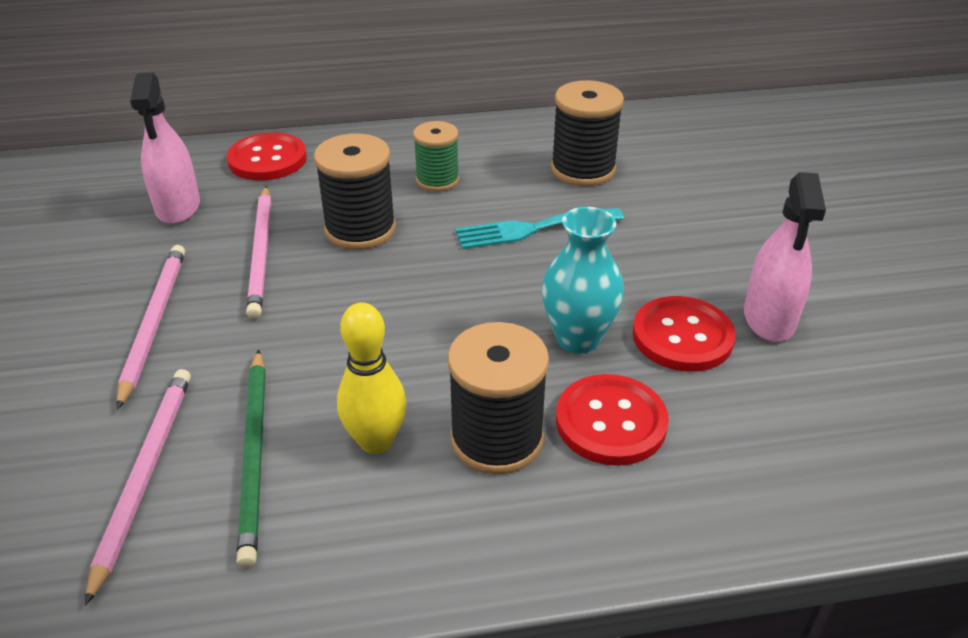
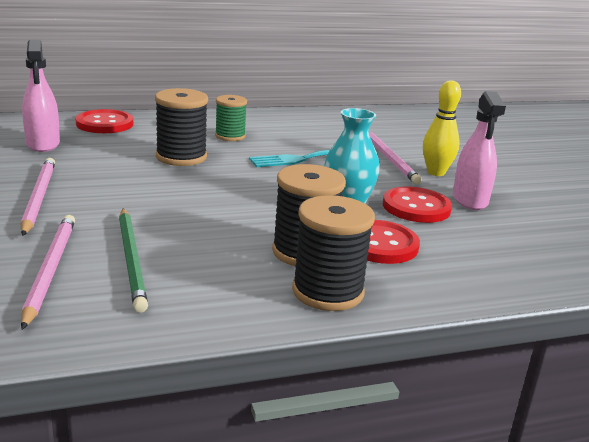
camera: 10 degrees left, 15 degrees down
(261, 253) = (111, 166): pink pencil -> pink pencil (389, 158)
(376, 441) = (219, 253): yellow bowling pin -> yellow bowling pin (436, 172)
(583, 169) = (329, 134): black spool -> black spool (327, 292)

